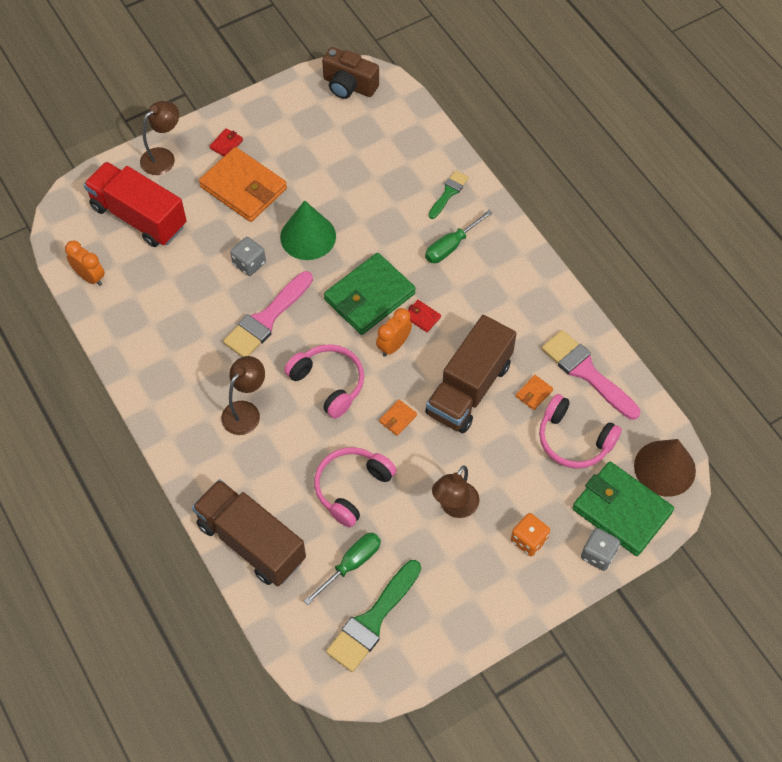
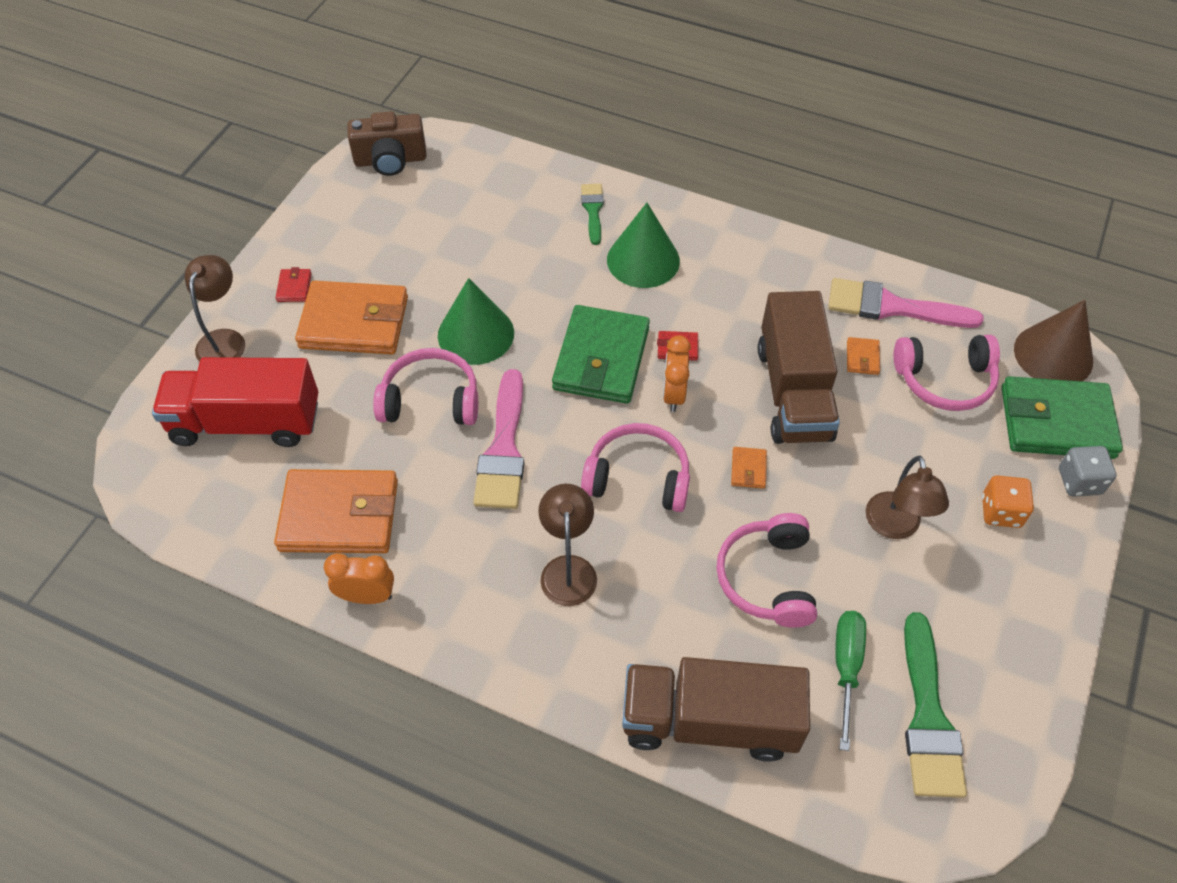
camera: 35 degrees left, 5 degrees down
(90, 277) = (236, 528): orange clock -> orange clock (367, 596)
(148, 303) = (339, 515): none -> orange wallet
(249, 263) = (430, 400): grey dice -> pink headphones
(451, 246) = (643, 260): green screwdriver -> green cone

